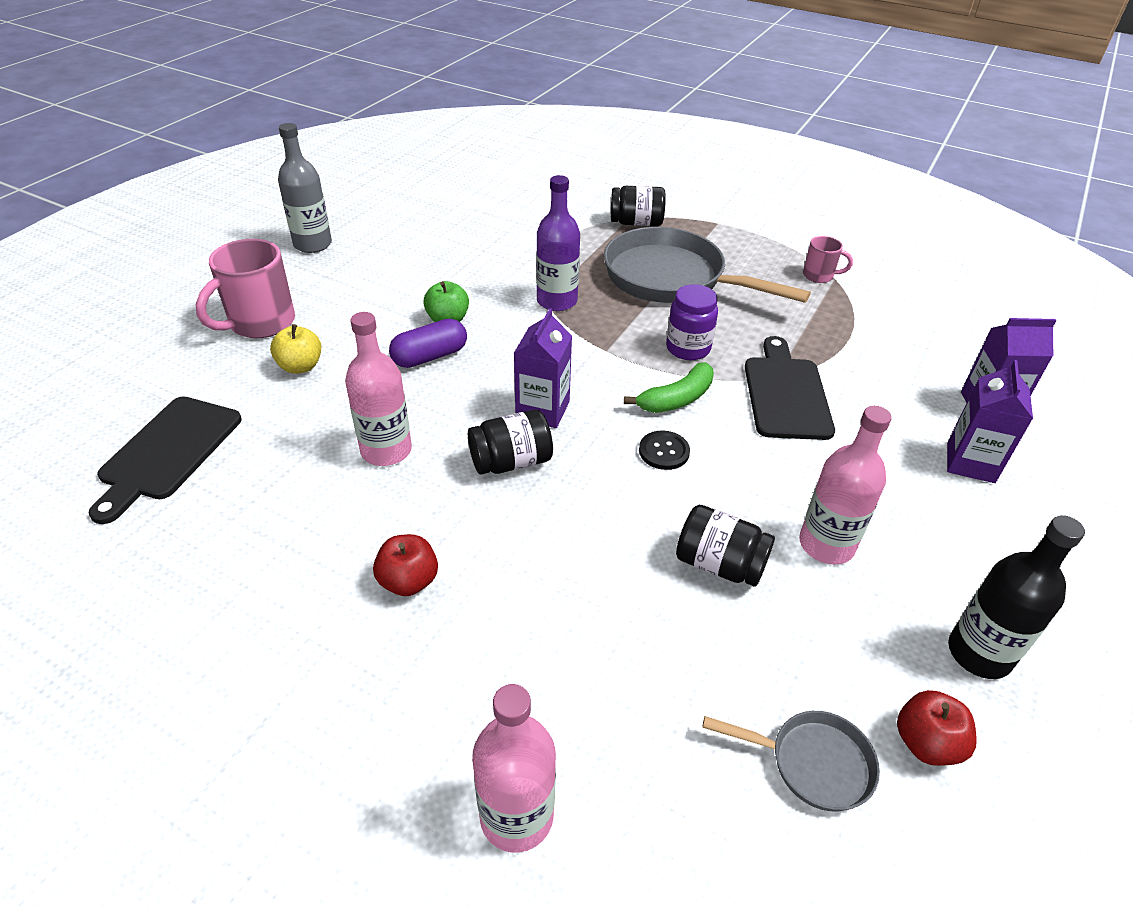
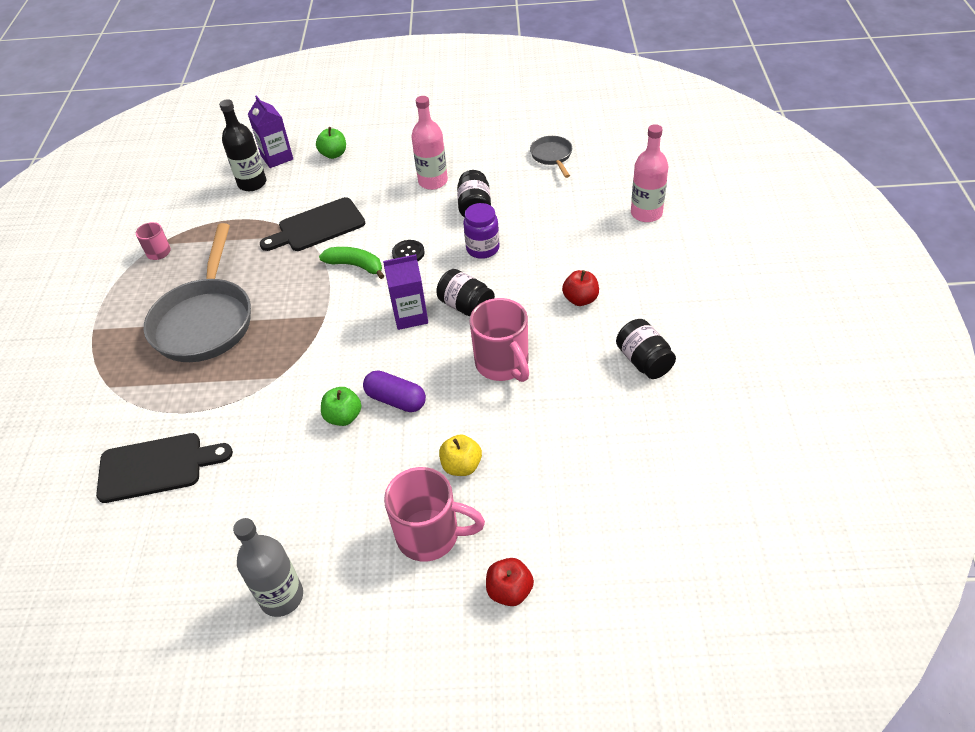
camera: 115 degrees left, 5 degrees up
(167, 452) = (597, 471): black cutting board -> black cutting board (156, 467)
(386, 450) = (503, 364): pink bottle -> pink mug
(557, 301) = (277, 368): purple bottle -> none
(636, 223) = (116, 378): black jar -> black jar (643, 361)
(688, 348) = (296, 280): purple jar -> purple jar (482, 249)
(926, 743) = (517, 135): red apple -> red apple (509, 591)
(970, 463) = (334, 154): purple carton -> green apple
(979, 653) = (461, 131): black bottle -> black bottle (252, 183)

